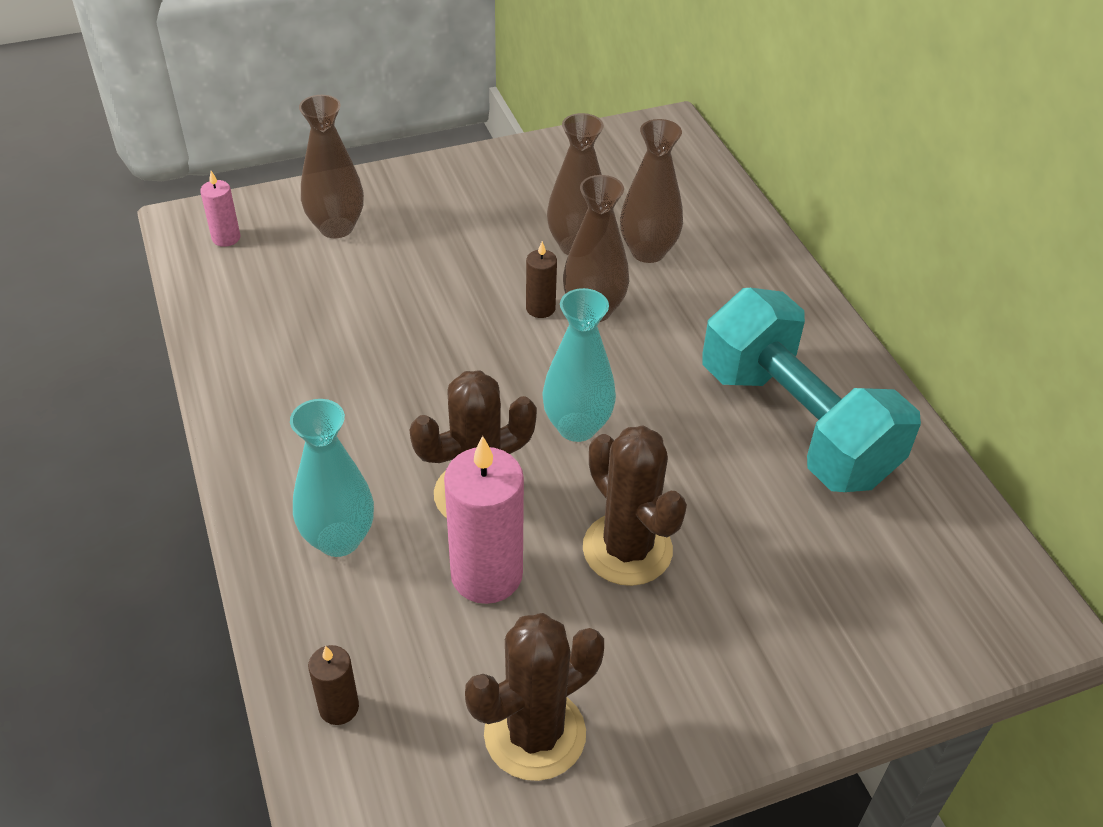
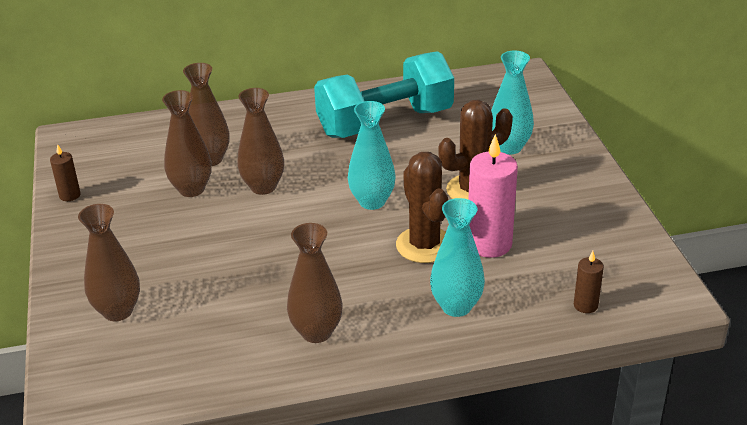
camera: 80 degrees left, 10 degrees down
(226, 238) = (104, 380): pink candle -> none
(292, 397) = (316, 332): none -> brown vase
(535, 734) = (598, 231): brown cactus -> none
(540, 308) = (254, 209): brown candle -> brown candle (70, 195)
(767, 598) = (509, 147): none -> turquoise vase

